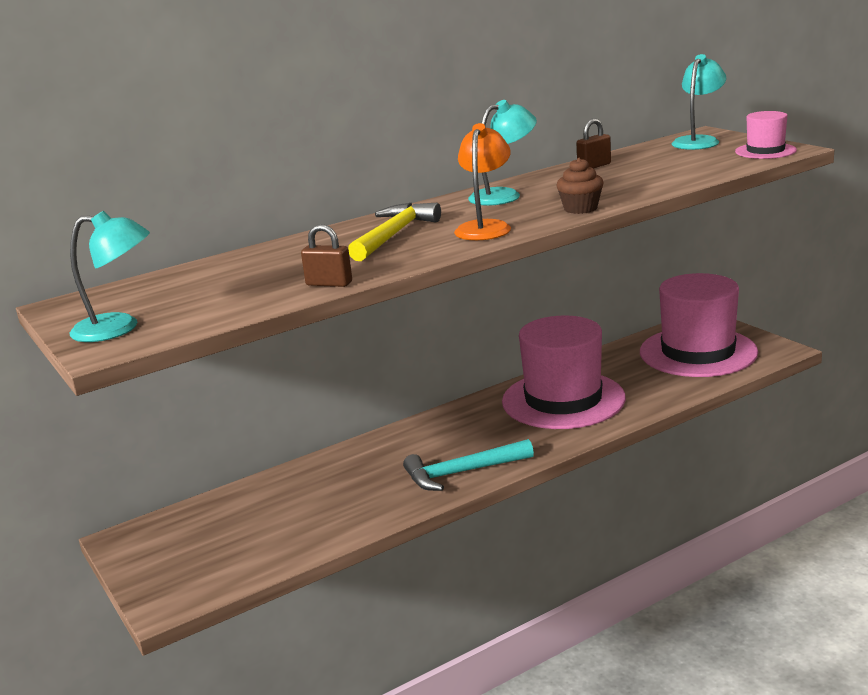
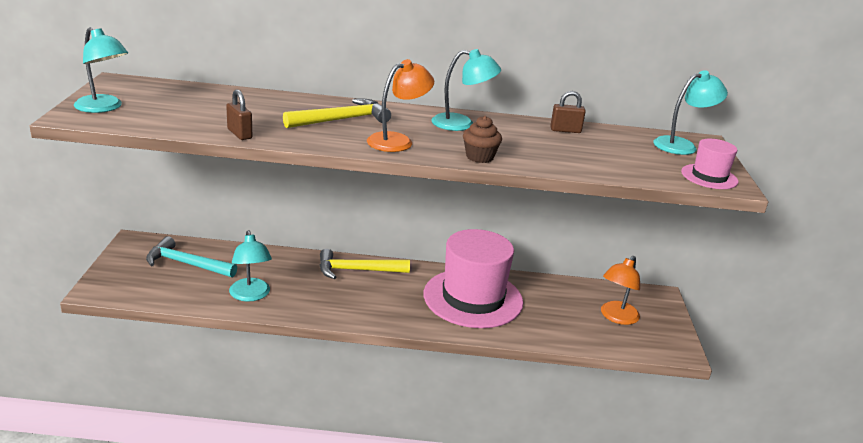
camera: 30 degrees right, 5 degrees up
(351, 512) = (251, 295): none -> turquoise lamp
(420, 435) = (357, 270): none -> yellow hammer
(463, 472) = (341, 309): turquoise hammer -> turquoise hammer (187, 264)
(698, 352) = (616, 317): pink hat -> orange lamp

